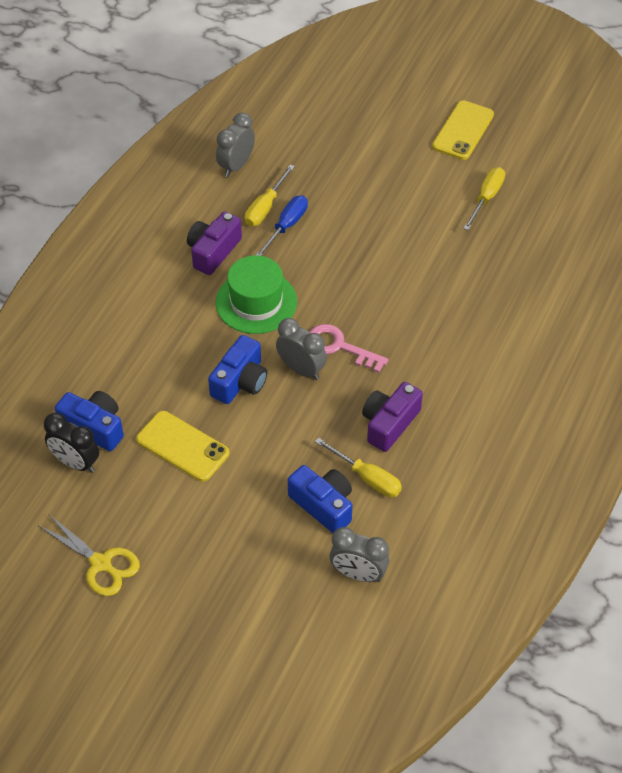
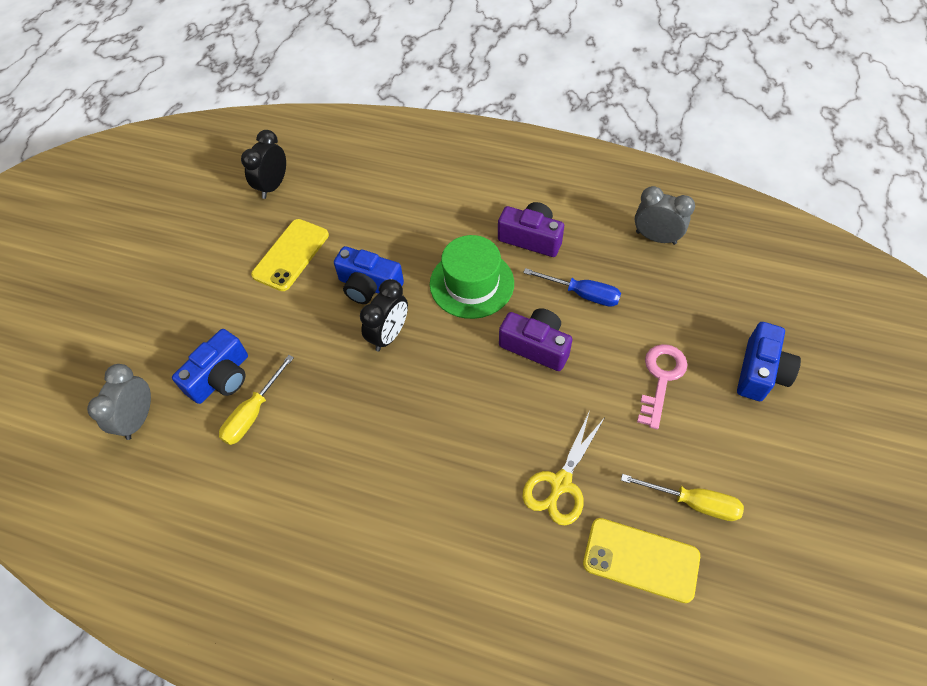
camera: 85 degrees right, 5 degrees up
(94, 427) = (310, 191): blue camera -> blue camera (760, 372)
(101, 563) = (171, 221): yellow scissors -> yellow scissors (561, 483)
(265, 207) = (604, 271): yellow screwdriver -> none
(301, 369) = (389, 335): grey clock -> black clock
(339, 347) = (423, 366): pink key -> pink key (661, 378)
(389, 423) = (323, 426): purple camera -> purple camera (536, 346)
(463, 130) = (807, 462): yellow phone -> yellow phone (641, 559)

